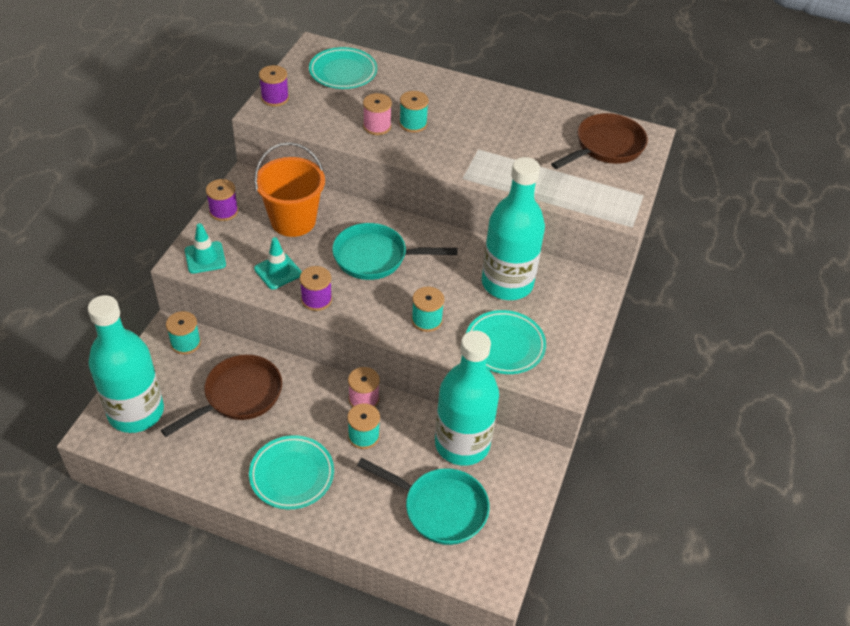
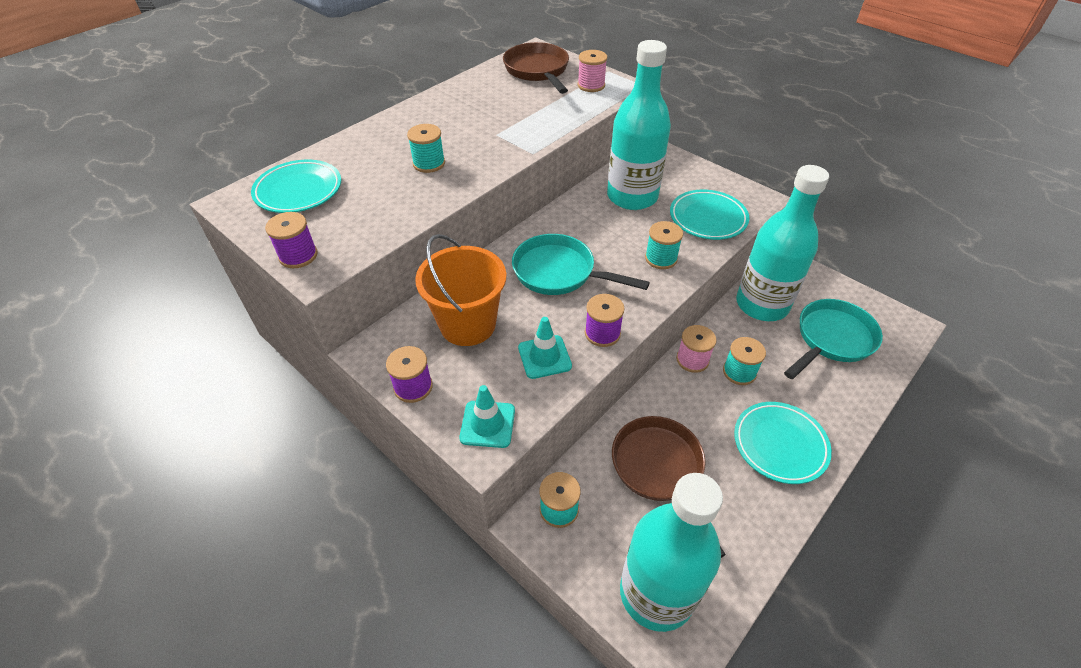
camera: 65 degrees left, 0 degrees up
(375, 257) = (559, 272): turquoise pan -> turquoise pan turned 90 degrees clockwise
(377, 126) = (415, 188): pink spool -> pink spool (591, 85)

